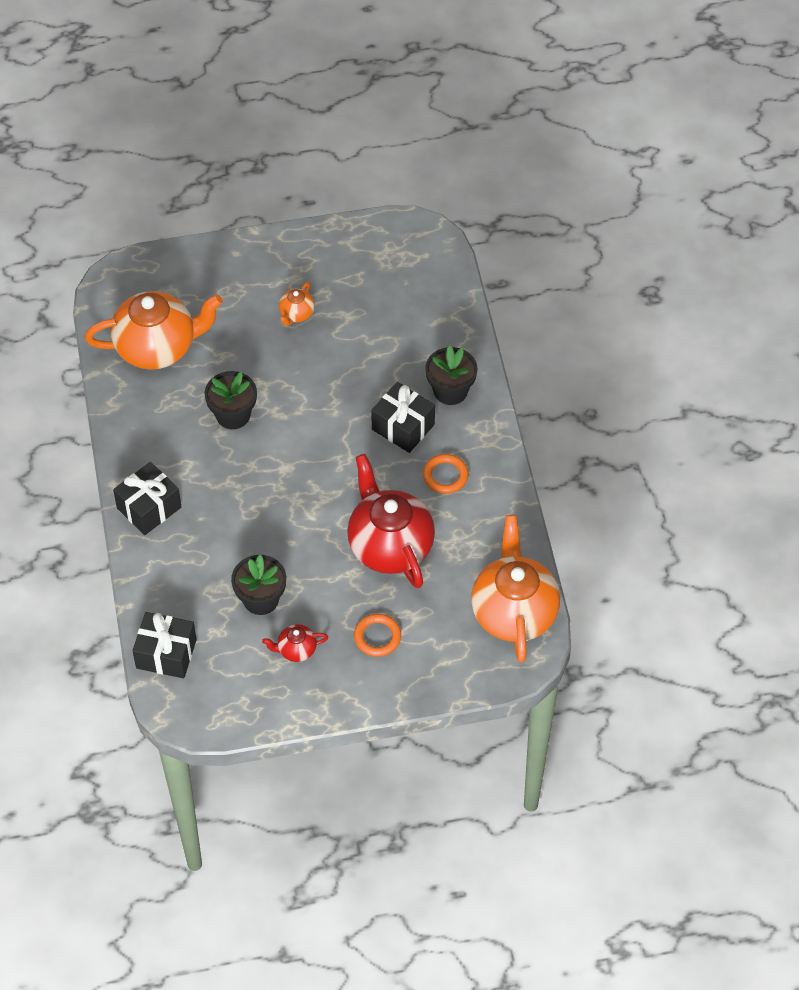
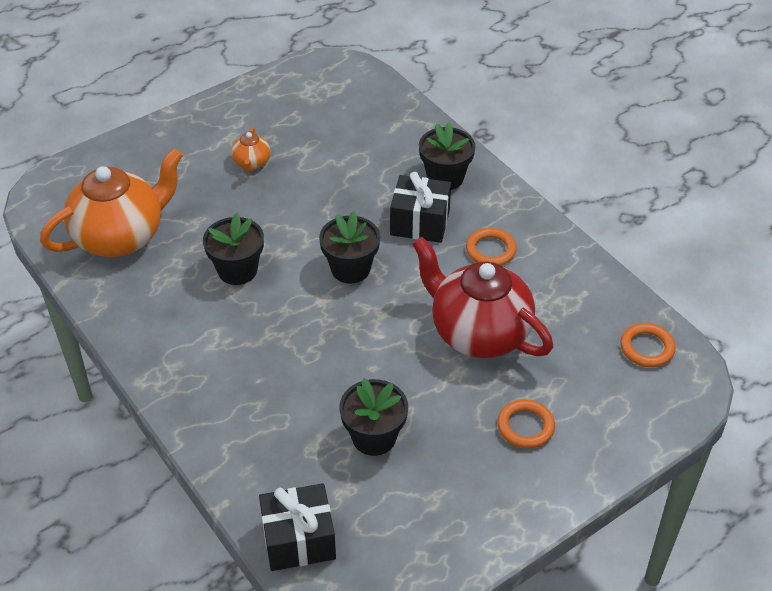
camera: 25 degrees left, 10 degrees down
(149, 508) = (193, 391): black gift -> none
(296, 649) = (446, 475): red teapot -> none
(322, 448) = (350, 269): none -> black flower pot
(514, 612) = (647, 348): orange teapot -> orange ring

